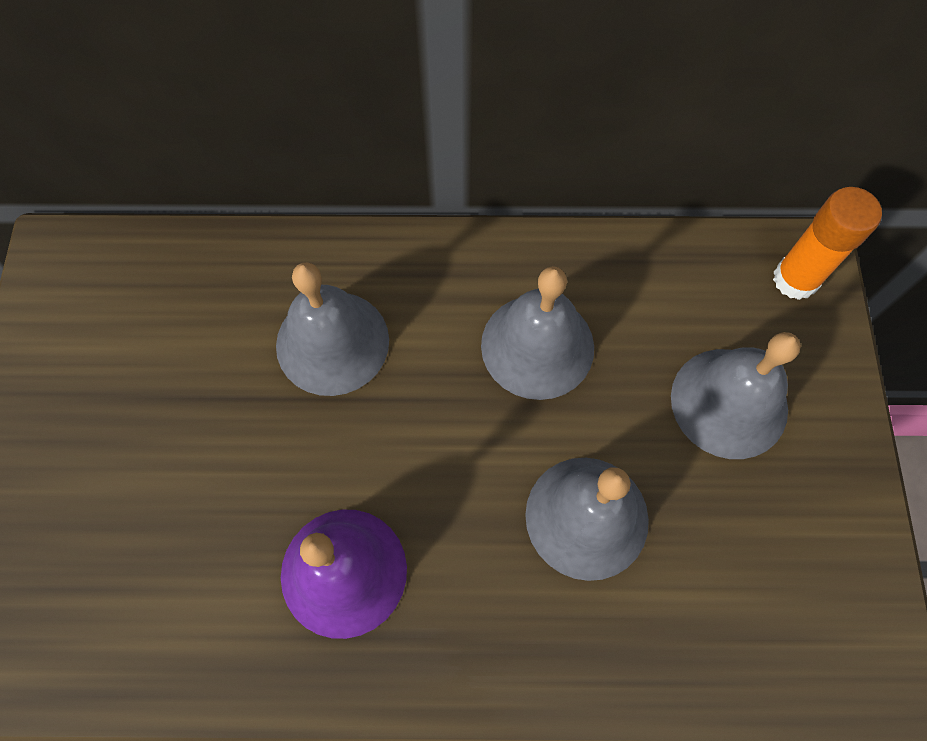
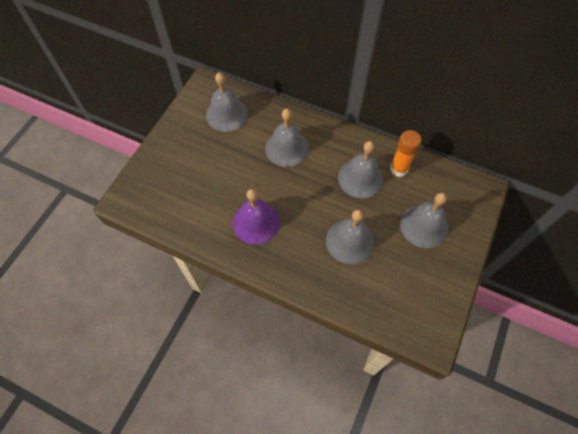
camera: 25 degrees right, 5 degrees down
(144, 315) = (226, 114): none -> grey bell
(795, 279) = (474, 194): orange glue stick -> orange glue stick (398, 169)

